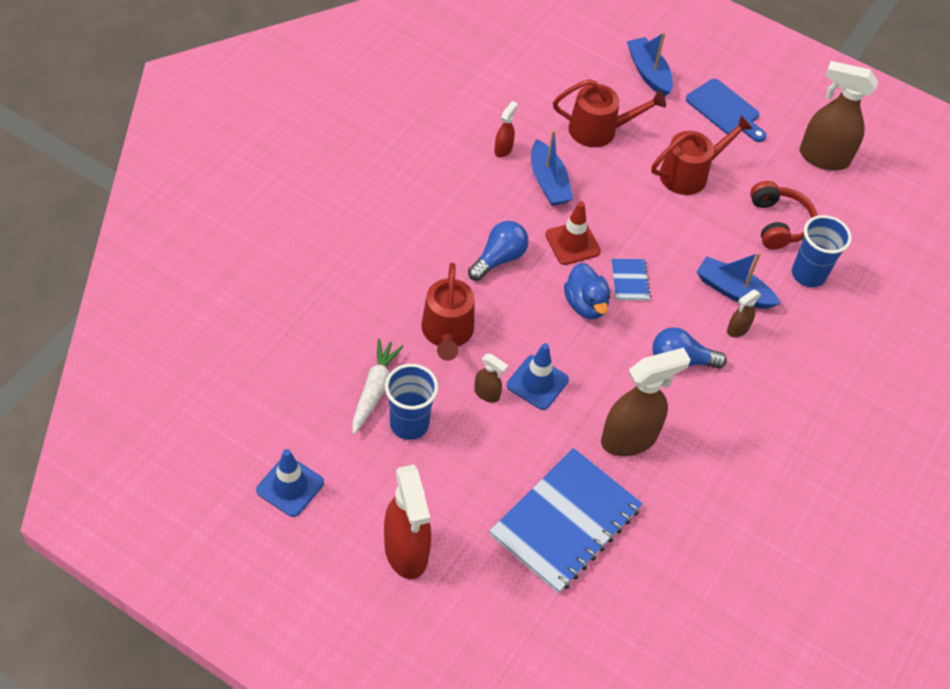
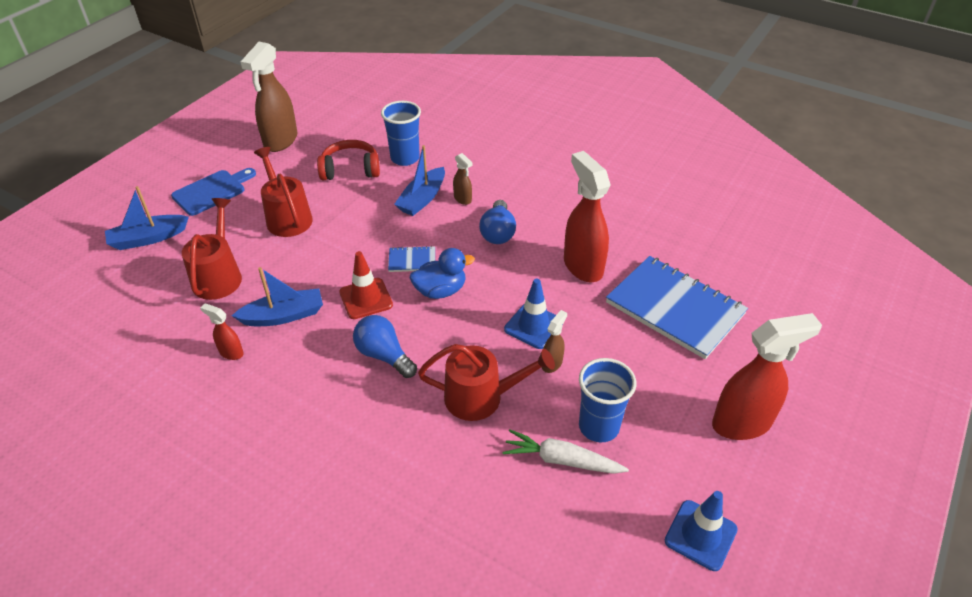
camera: 85 degrees left, 10 degrees down
(629, 439) = (582, 266): brown spray bottle -> red spray bottle

